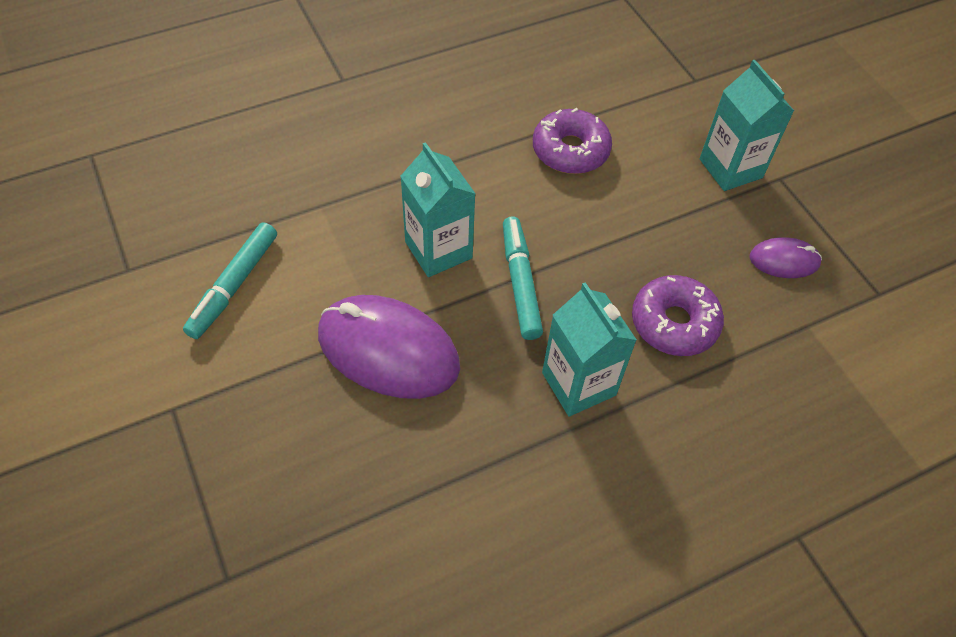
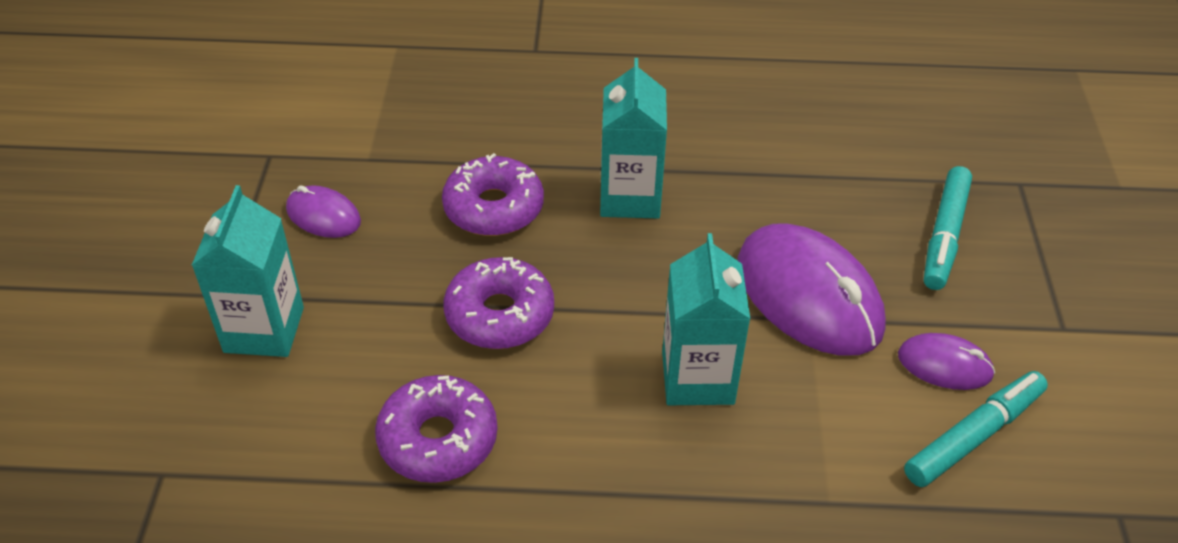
camera: 150 degrees left, 10 degrees down
(265, 333) = (944, 365): none -> purple mouse
(520, 283) = (624, 304): turquoise marker -> turquoise marker (944, 235)
(598, 239) = (499, 314): none -> purple donut

